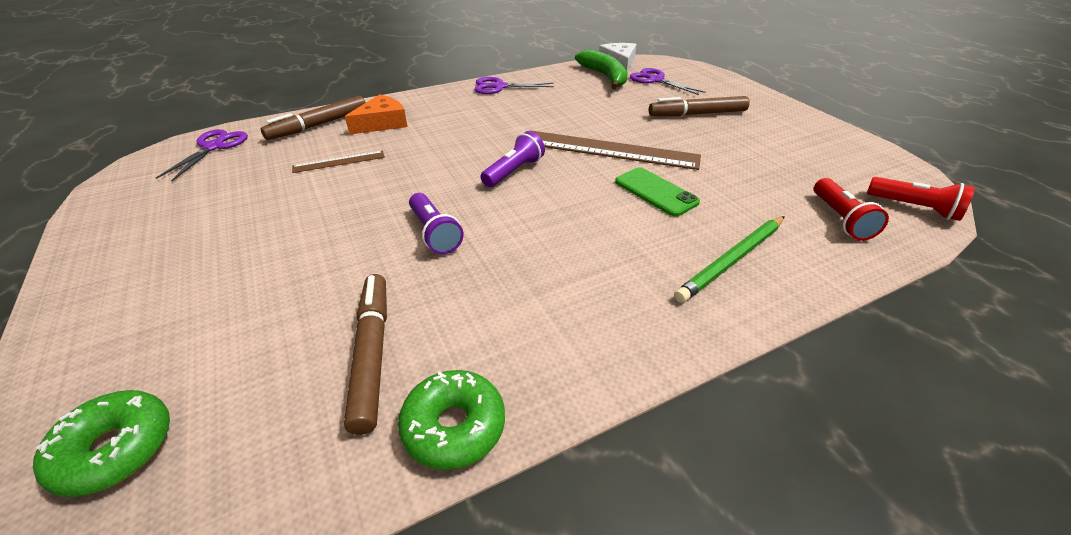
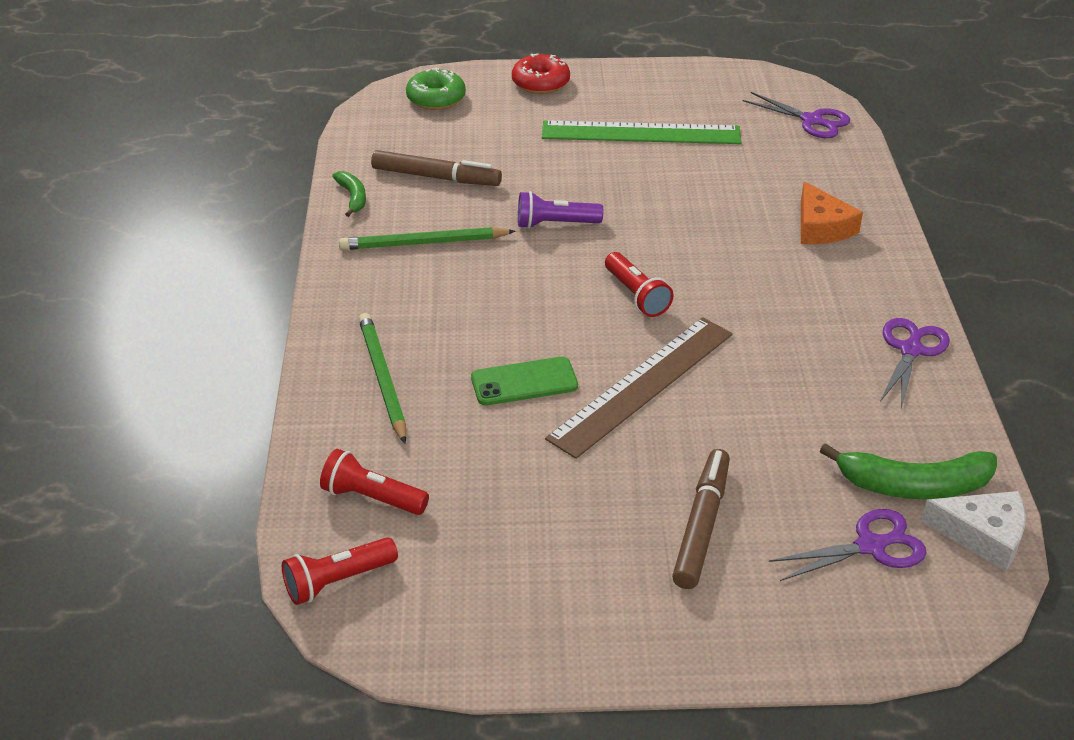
camera: 115 degrees right, 0 degrees up
(86, 337) = (540, 83): none -> red donut
(239, 225) = (641, 133): none -> green ruler
(319, 125) = (838, 184): brown marker -> none
(339, 162) = (731, 189): brown ruler -> none
(454, 426) = (353, 197): green donut -> green banana
(514, 171) = (636, 295): purple flashlight -> red flashlight
(518, 311) = (424, 243): none -> green pencil

